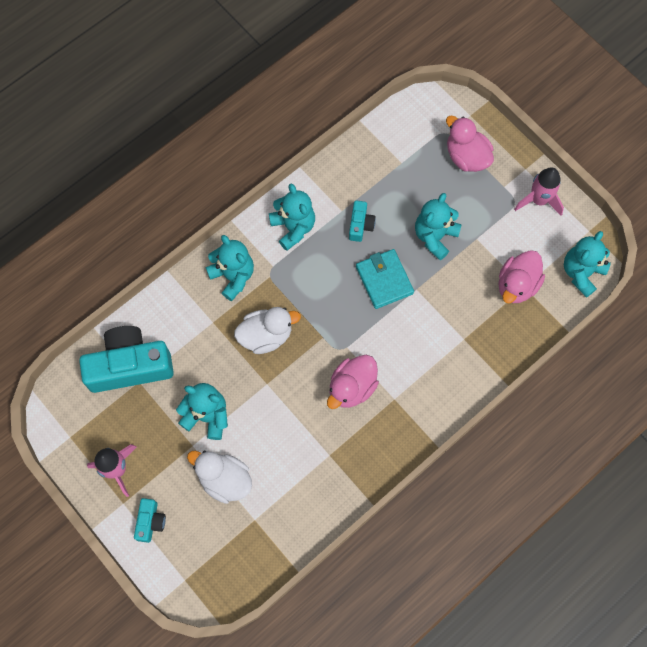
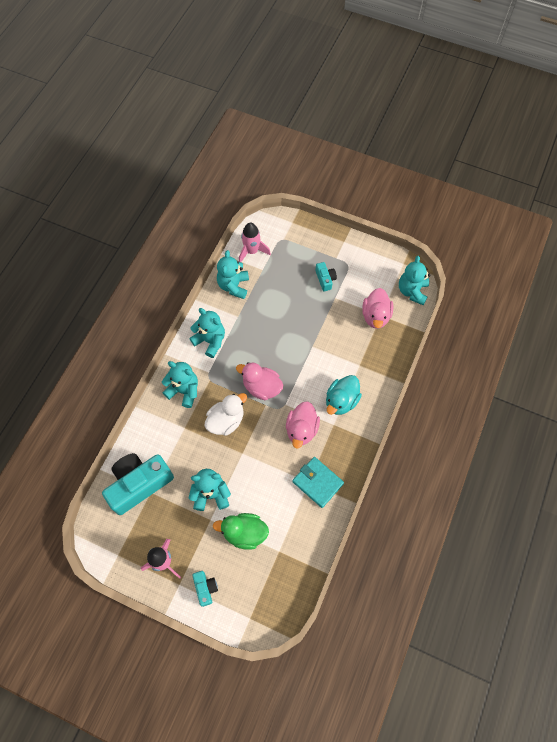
camera: 25 degrees left, 5 degrees down
(224, 480) = (244, 533): white duck -> green duck
(360, 225) = (255, 320): turquoise camera -> turquoise camera (325, 279)
(384, 280) = (288, 349): turquoise wallet -> turquoise wallet (317, 482)
(418, 374) = (341, 401): none -> turquoise duck
(435, 236) = (307, 307): turquoise teddy bear -> turquoise teddy bear (233, 286)
(466, 157) = (303, 249): pink duck -> pink duck (262, 387)
(538, 200) = (362, 257): pink rocket -> pink rocket (252, 251)

